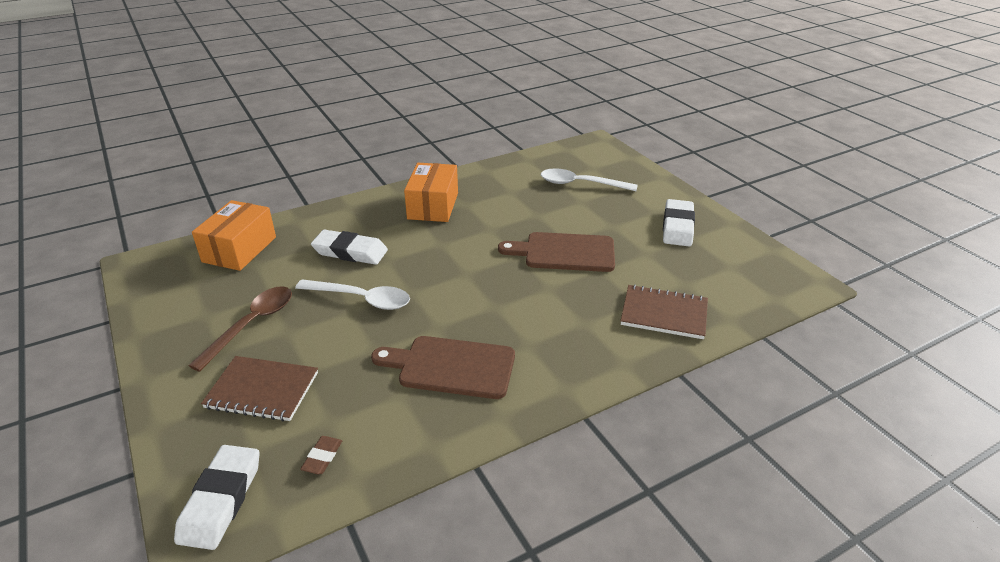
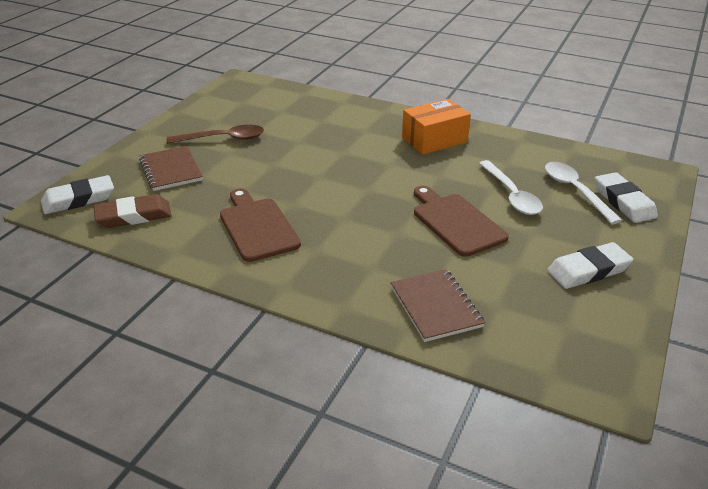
camera: 55 degrees right, 0 degrees up
(239, 249) = (289, 100): orange box -> none
(322, 457) = (134, 216): brown eraser -> brown eraser, size x2.00
(350, 252) = (334, 135): white eraser -> white eraser (623, 202)
(362, 299) = (289, 162): white spoon -> white spoon (511, 195)

